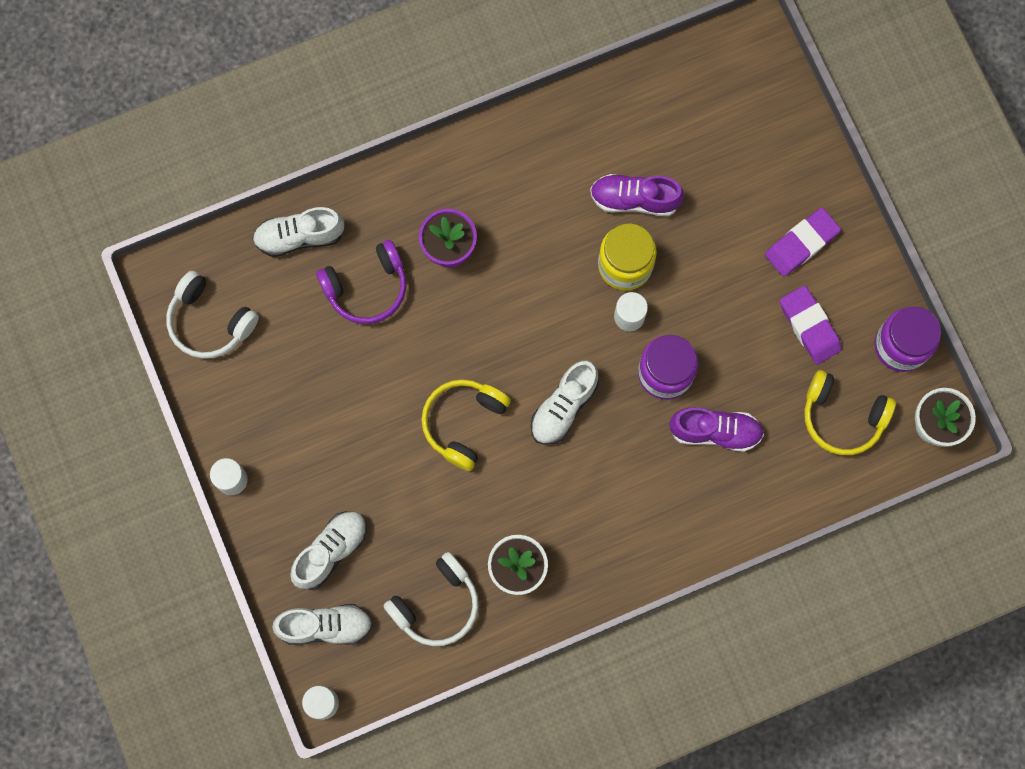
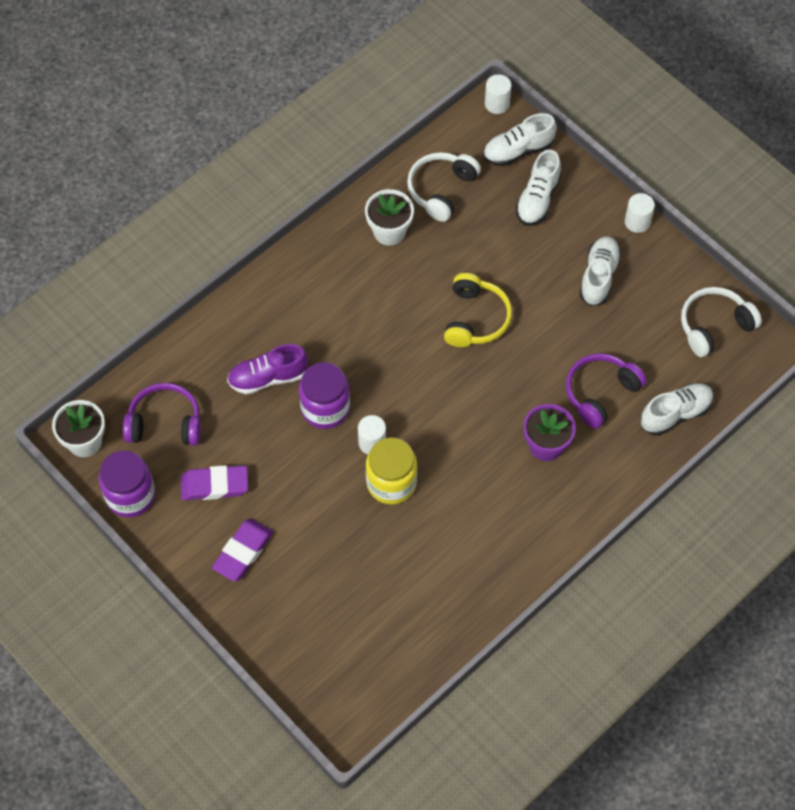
camera: 160 degrees right, 15 degrees down
(210, 322) = (714, 326): white headphones -> white headphones turned 45 degrees counterclockwise
(564, 407) = (399, 356): white shoe -> white shoe (598, 277)
(634, 199) = (403, 540): purple shoe -> none
(809, 326) = (215, 485): purple eraser -> purple eraser turned 45 degrees counterclockwise
(842, 417) = (165, 423): yellow headphones -> purple headphones

